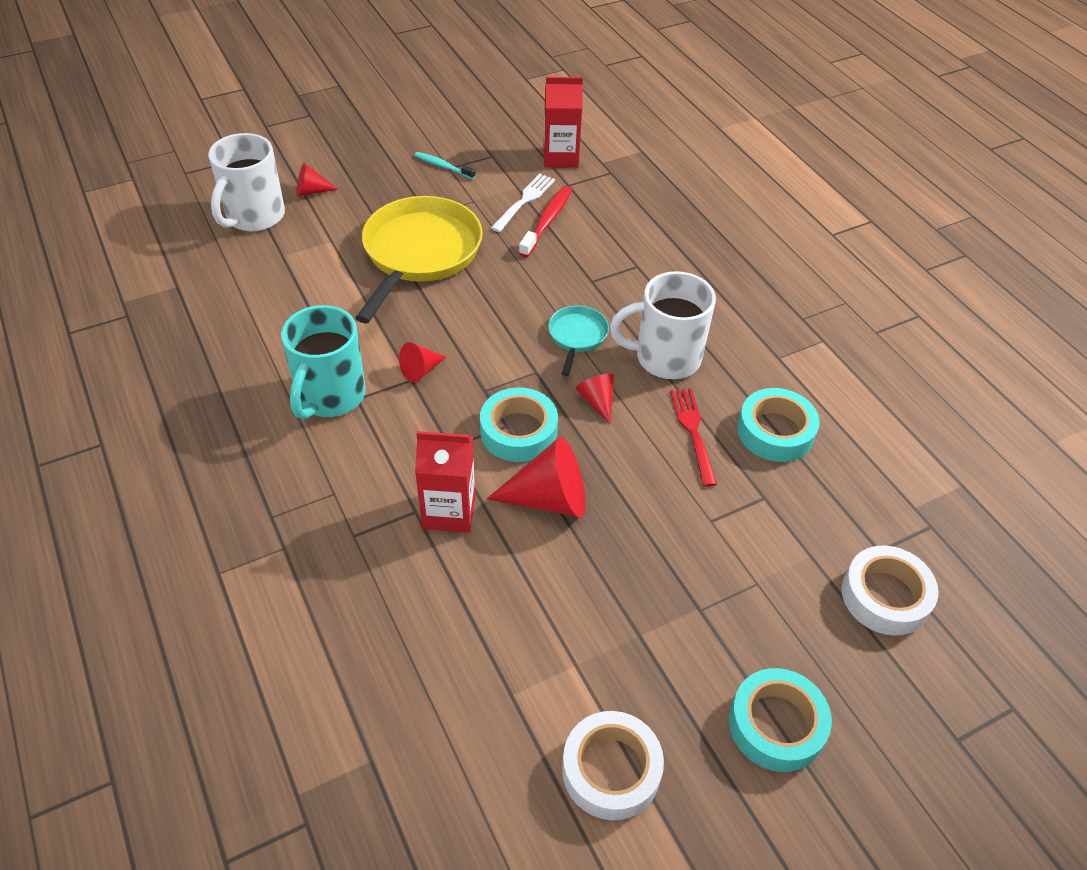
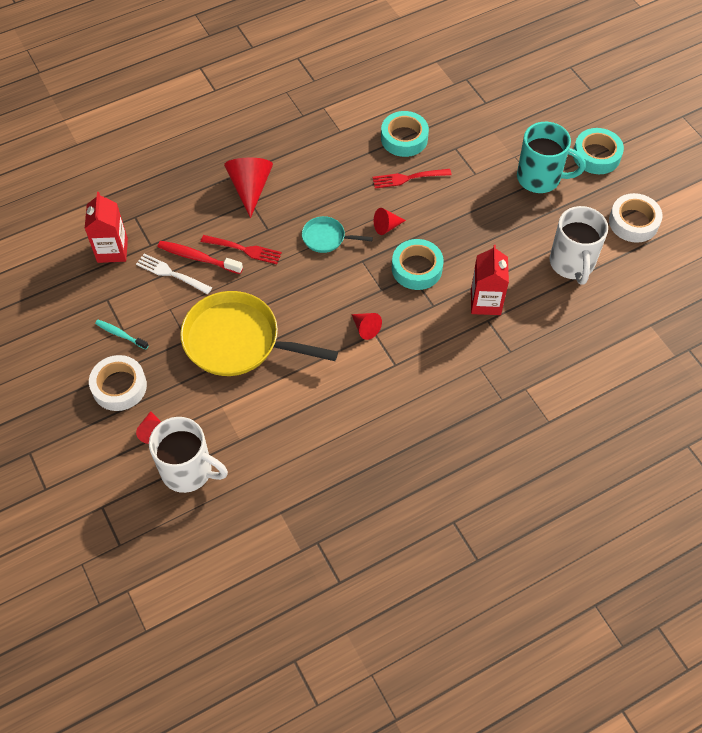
camera: 90 degrees left, 10 degrees up
(330, 396) = (395, 381): turquoise mug -> turquoise mug (540, 178)
(443, 166) = (120, 334): turquoise toothbrush -> turquoise toothbrush turned 90 degrees clockwise
(549, 498) = (469, 251): red cone -> red cone (250, 188)
(559, 259) = (243, 249): none -> red fork
(665, 358) = (344, 189): white mug -> white mug (572, 264)
(885, 596) = (514, 104): white tape -> white tape (119, 386)

